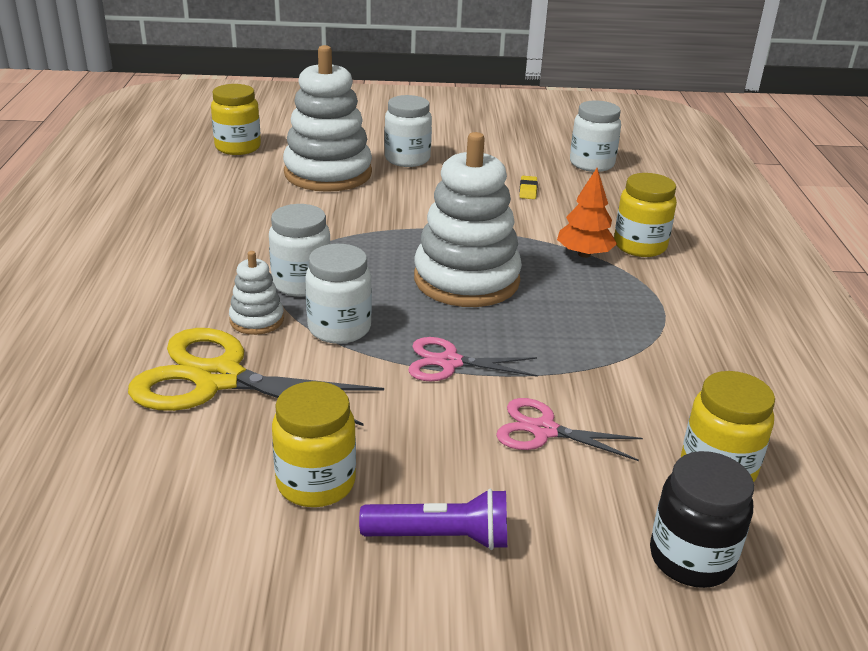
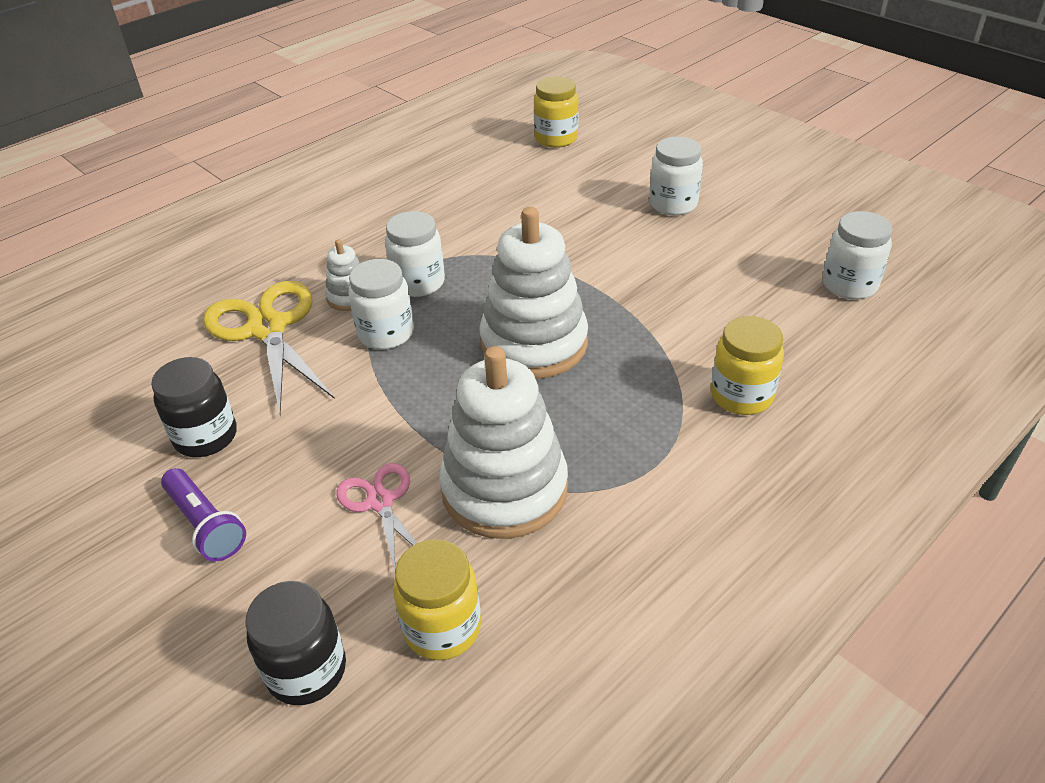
camera: 50 degrees right, 10 degrees up
(316, 483) = (206, 437): yellow jar -> black jar
(328, 173) = (585, 191): white stacking toy -> white stacking toy (504, 489)
(449, 362) = (409, 406): pink scissors -> none
(528, 190) = (731, 285): yellow eraser -> none
(584, 254) = (672, 375): orange tree -> none

